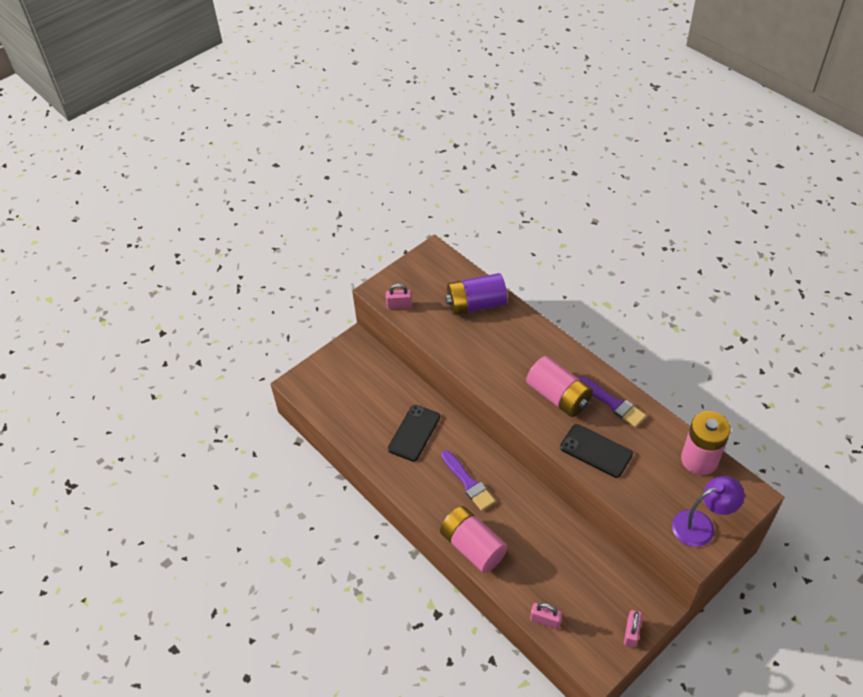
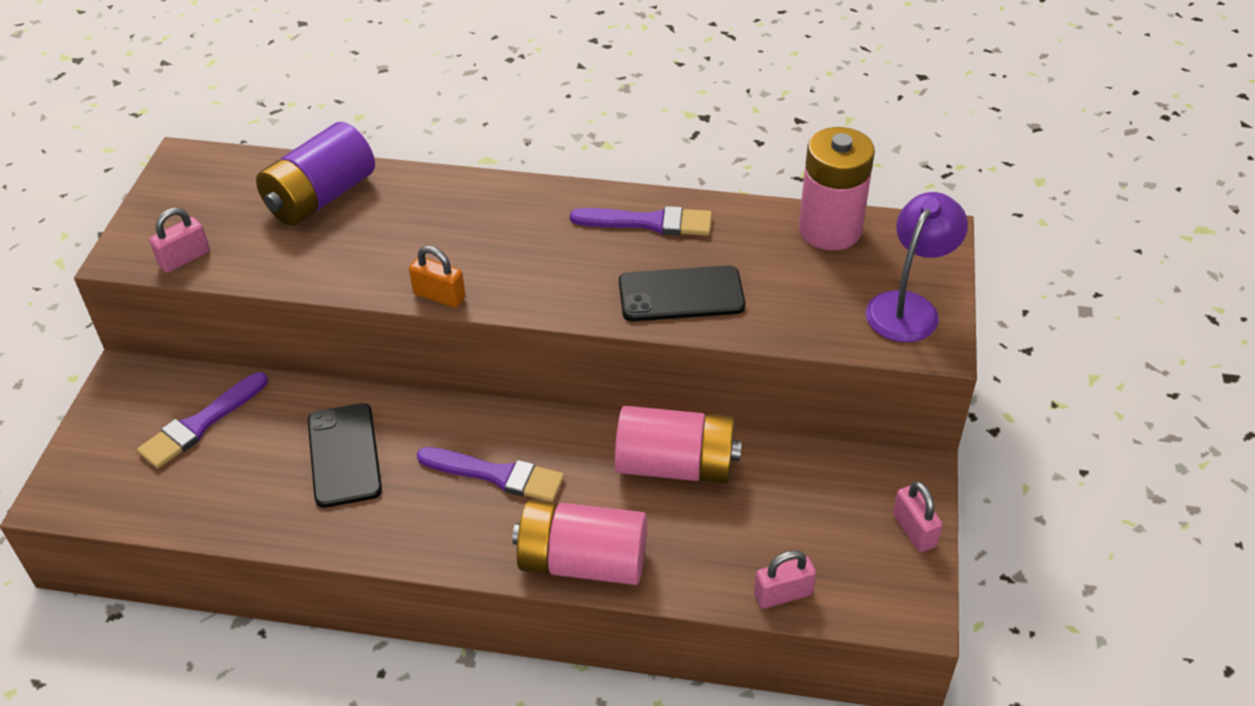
camera: 40 degrees left, 5 degrees down
(369, 382) = (201, 424): none -> purple brush
(488, 386) = (439, 296): none -> orange padlock
(558, 396) = (561, 254): pink battery -> pink battery (676, 465)

